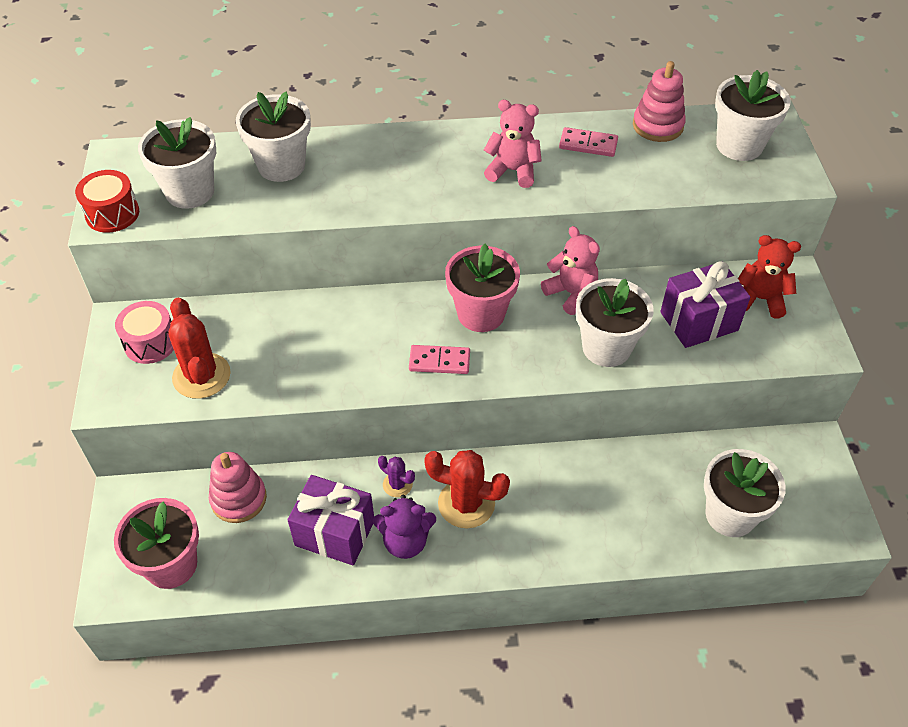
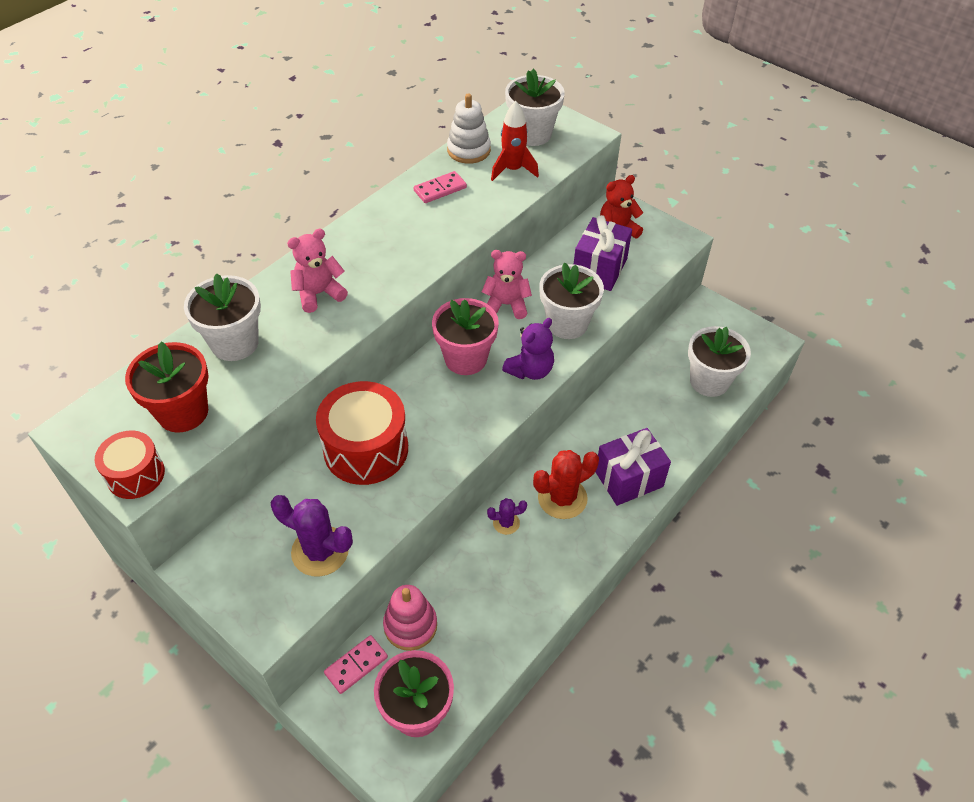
camera: 45 degrees left, 0 degrees up
(150, 343) = (246, 561): pink drum -> none
(190, 192) = (183, 412): white flower pot -> red flower pot
(201, 376) = (320, 551): red cactus -> purple cactus
(320, 326) = (366, 449): none -> red drum
(334, 533) = (503, 589): purple gift -> purple gift (629, 479)
(405, 541) = (554, 553): purple teddy bear -> purple teddy bear (530, 370)
(439, 361) = (477, 410): pink domino -> pink domino (356, 665)
(513, 171) = (412, 238): pink teddy bear -> pink teddy bear (319, 294)
(657, 126) = (468, 150): pink stacking toy -> white stacking toy
(677, 167) = (513, 170): none -> red rocket

